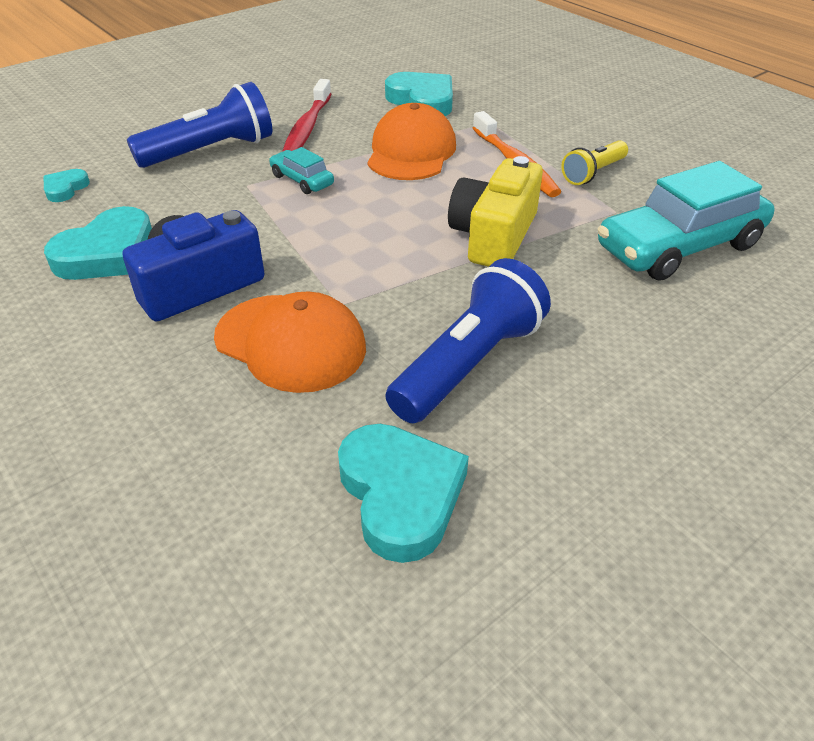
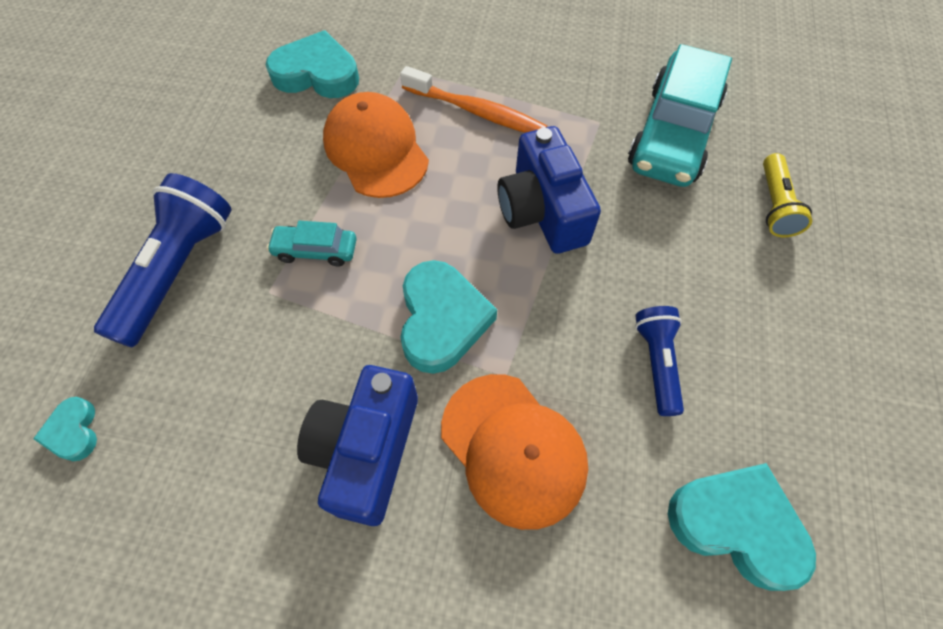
camera: 40 degrees left, 20 degrees up
(108, 253) = (231, 480): turquoise heart -> turquoise heart (442, 320)
(290, 342) = (513, 449): orange cap -> orange cap turned 60 degrees clockwise
(307, 128) = (244, 176): red toothbrush -> none
(469, 364) = (656, 362): blue flashlight -> blue flashlight, size x0.58
(493, 236) = (542, 211): yellow camera -> blue camera
(593, 173) = (544, 86): yellow flashlight -> yellow flashlight (774, 205)

